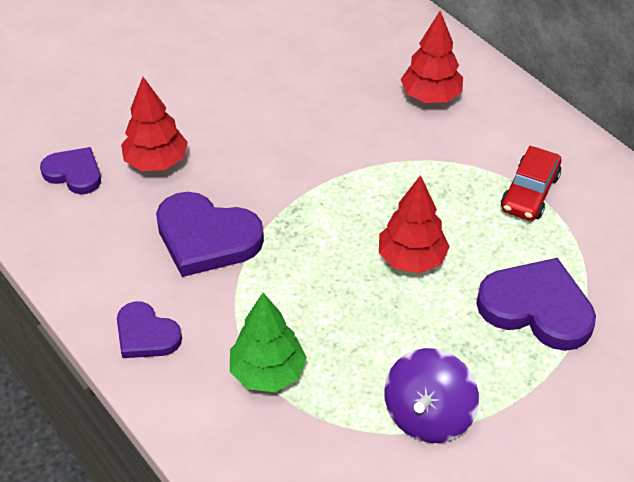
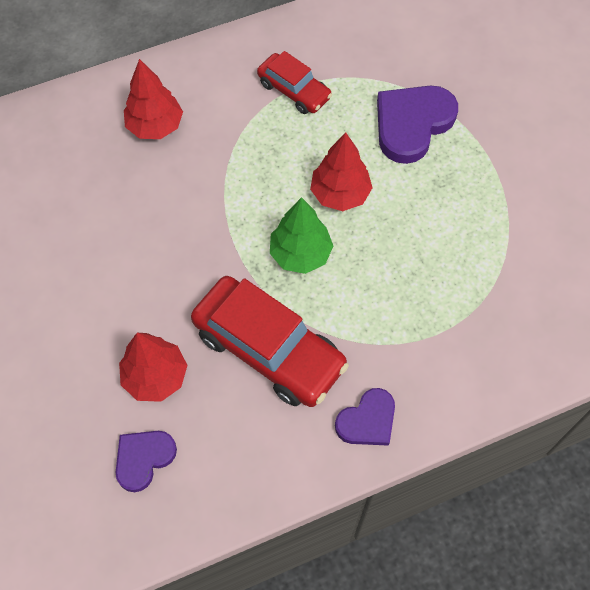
camera: 75 degrees left, 15 degrees up
(206, 238) = (269, 349): purple heart -> red car
(267, 372) = (430, 330): green tree -> green tree (300, 254)
(428, 415) = (494, 225): purple spinning top -> none

